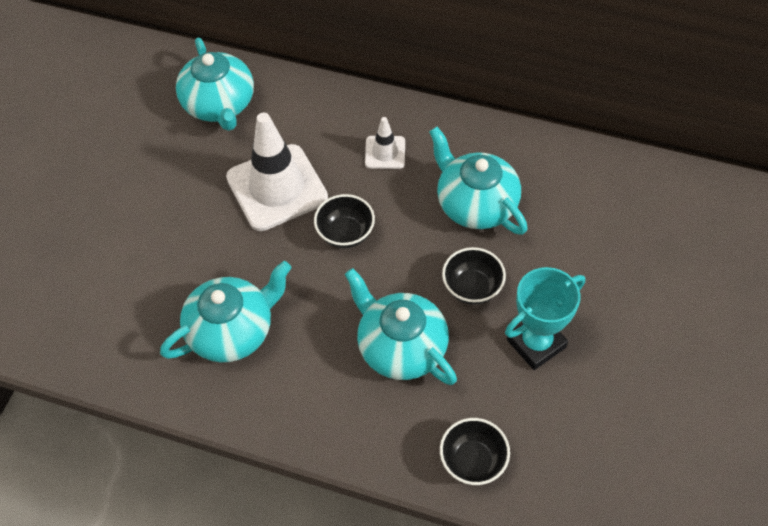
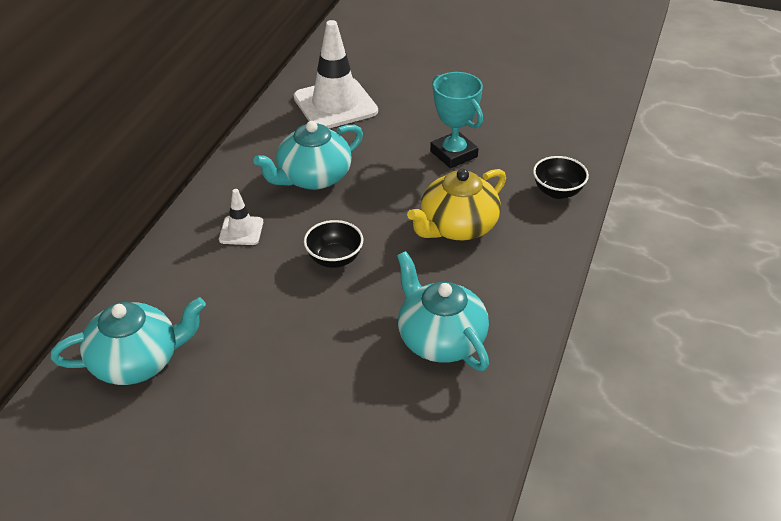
camera: 90 degrees left, 15 degrees down
(277, 188) = (269, 309): white traffic cone -> white traffic cone (335, 104)
(400, 346) = (457, 227): turquoise teapot -> yellow teapot
(472, 288) = (400, 184): black bowl -> none

